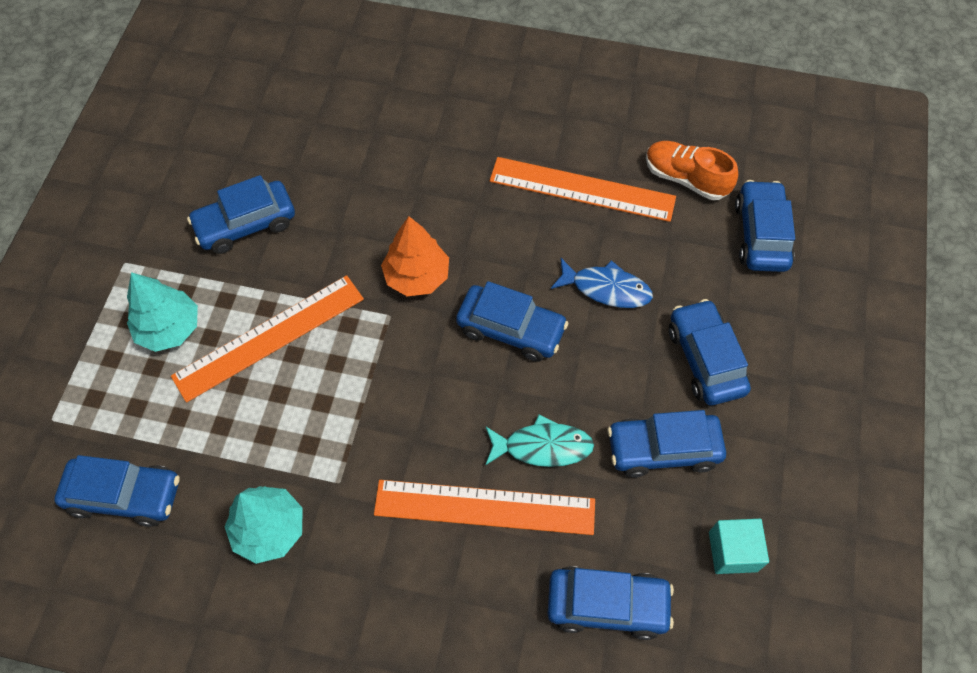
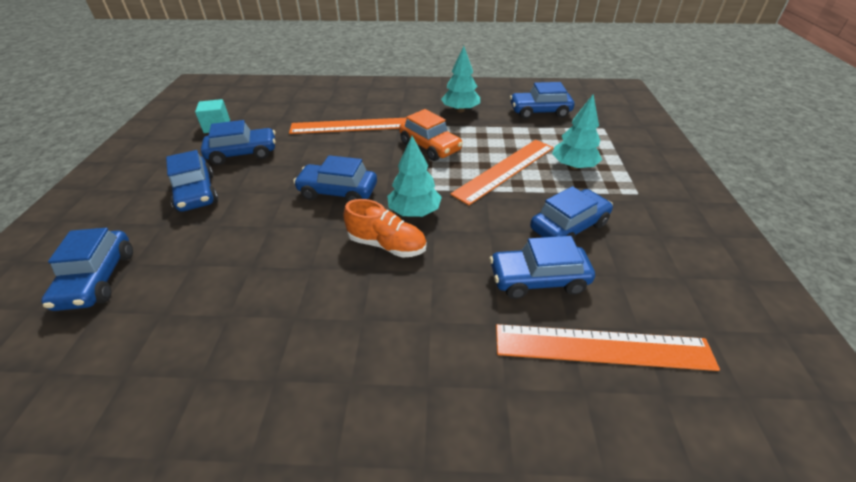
camera: 170 degrees right, 20 degrees down
(360, 415) = (430, 146): none -> orange car
(417, 276) = (414, 212): orange tree -> turquoise tree
(542, 447) = (317, 147): turquoise fish -> none
(582, 189) = (267, 296): orange ruler -> orange ruler (602, 347)
(606, 289) = (260, 222): blue fish -> none
(607, 605) = (288, 108): blue car -> blue car (538, 279)
(685, 178) = (149, 323): orange shoe -> orange shoe (387, 245)

